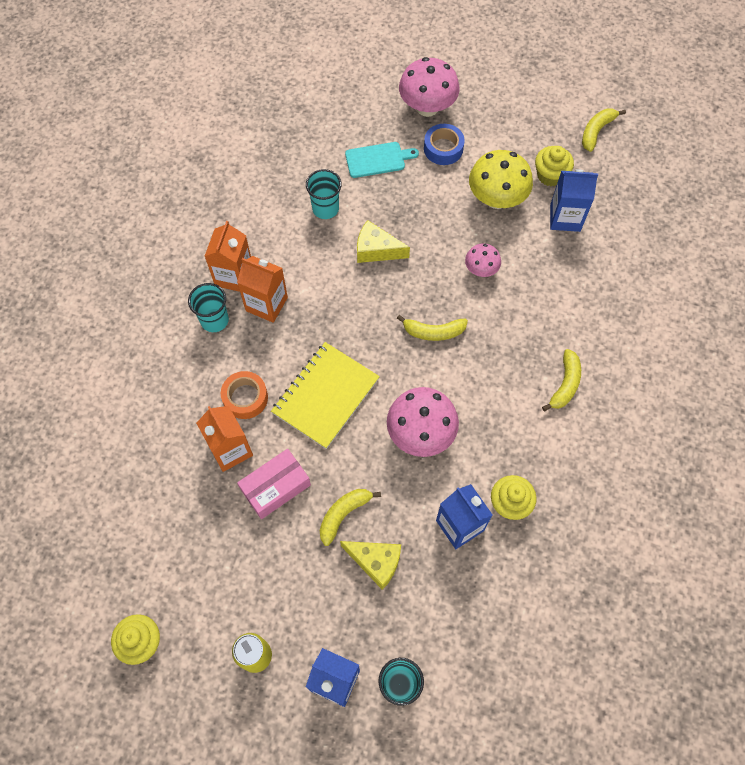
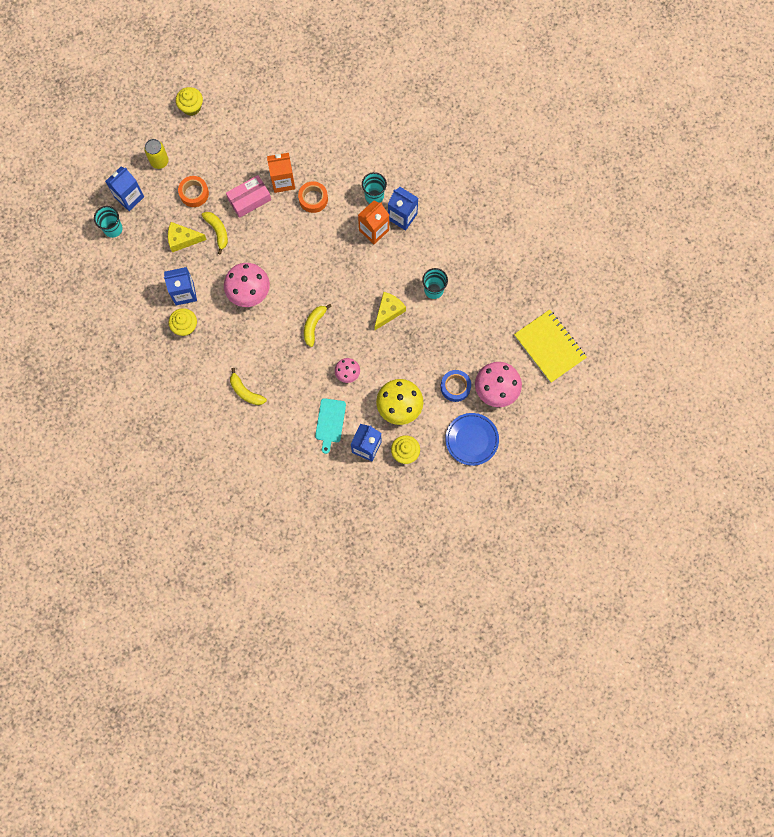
camera: 110 degrees right, 10 degrees up
(234, 276) = (402, 216): orange carton -> blue carton
(275, 487) = (249, 199): pink box -> pink box turned 75 degrees clockwise
(293, 575) = (194, 193): none -> orange tape
(325, 396) = (296, 245): yellow notebook -> yellow notebook (549, 347)
(376, 562) = (183, 239): yellow cheese -> yellow cheese turned 45 degrees clockwise
(378, 159) = (462, 338): turquoise cutting board -> turquoise cutting board (330, 422)
(500, 114) = (471, 440): none -> blue plate
(596, 131) = (431, 503): yellow banana -> none

